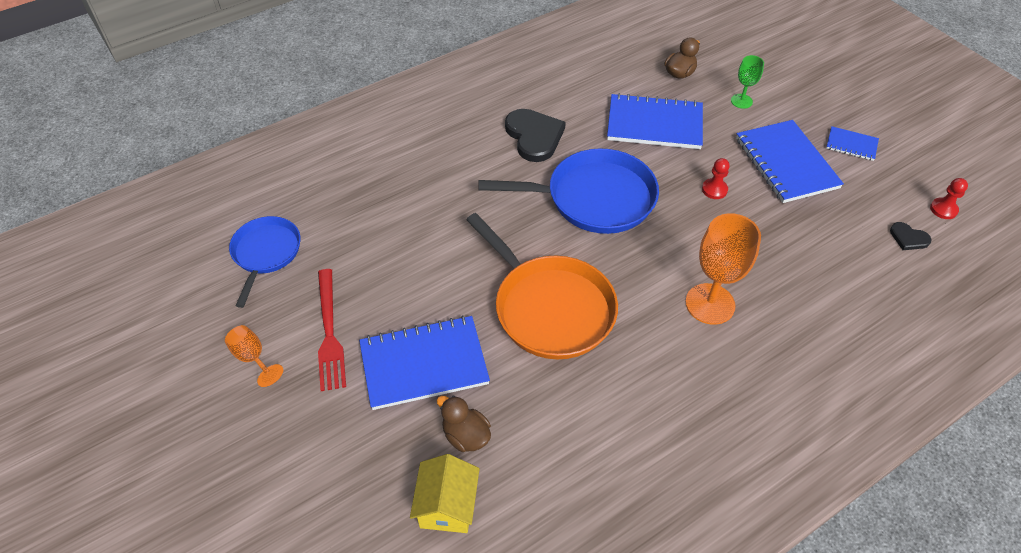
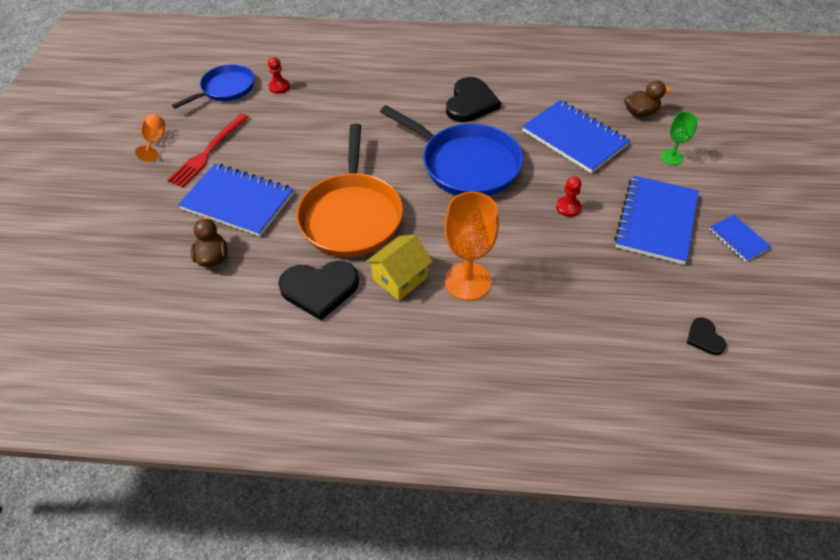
camera: 40 degrees right, 0 degrees up
(447, 505) = (158, 289): yellow house -> yellow house (400, 278)
(600, 395) = (319, 289): none -> black heart
(943, 209) = (771, 336): red pawn -> red pawn (279, 87)

